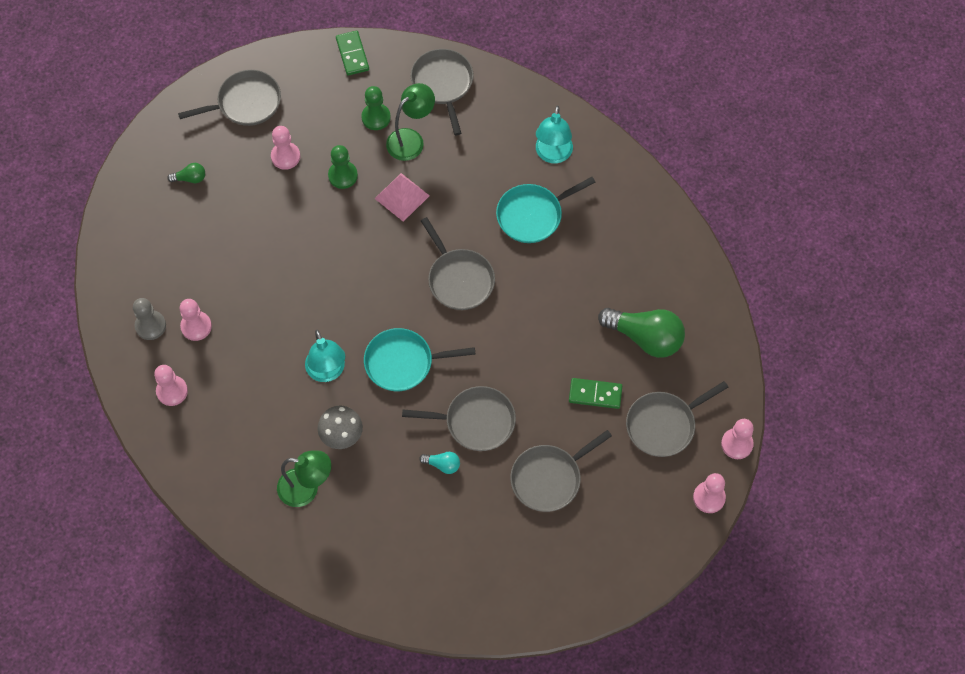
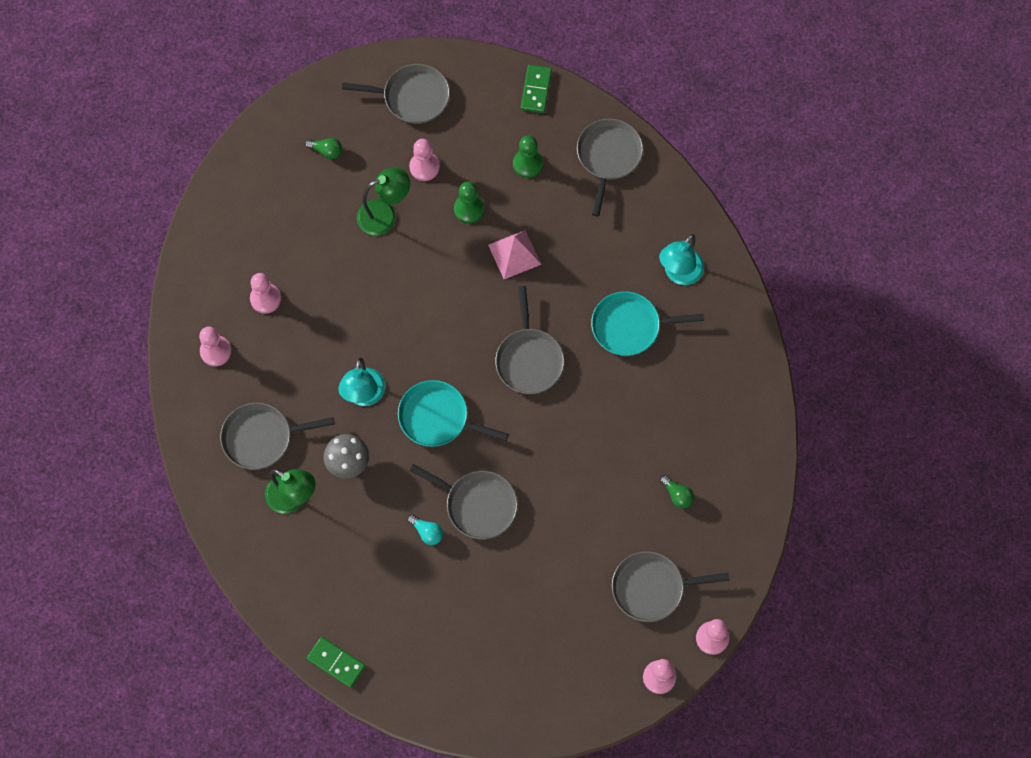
camera: 25 degrees right, 5 degrees up
(150, 326) = (225, 280): grey pawn -> none
(411, 139) = (550, 200): green lamp -> green lamp (385, 215)
(549, 478) = (518, 590): grey pan -> grey pan (261, 438)
(595, 394) = (602, 529): green domino -> green domino (336, 662)
(645, 337) = (677, 495): green light bulb -> green light bulb, size x0.45

